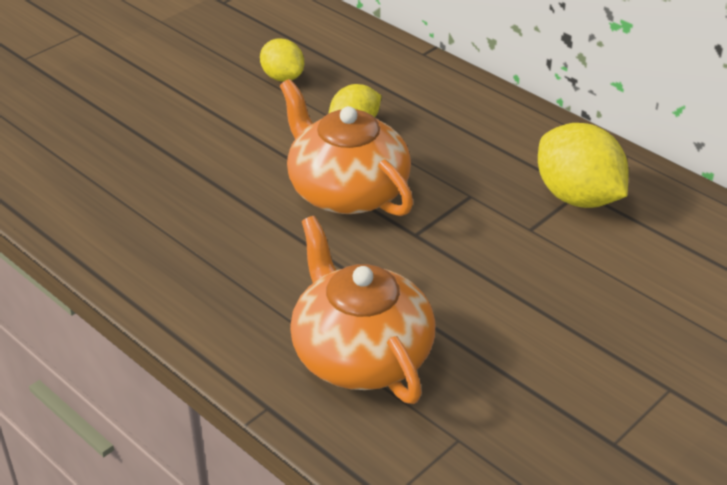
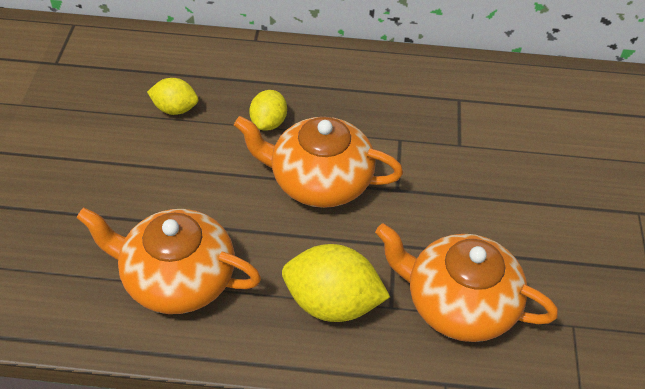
camera: 40 degrees left, 10 degrees up
(136, 201) = (177, 278): none -> orange teapot
(577, 197) = (462, 105): yellow lemon -> yellow lemon (332, 303)

